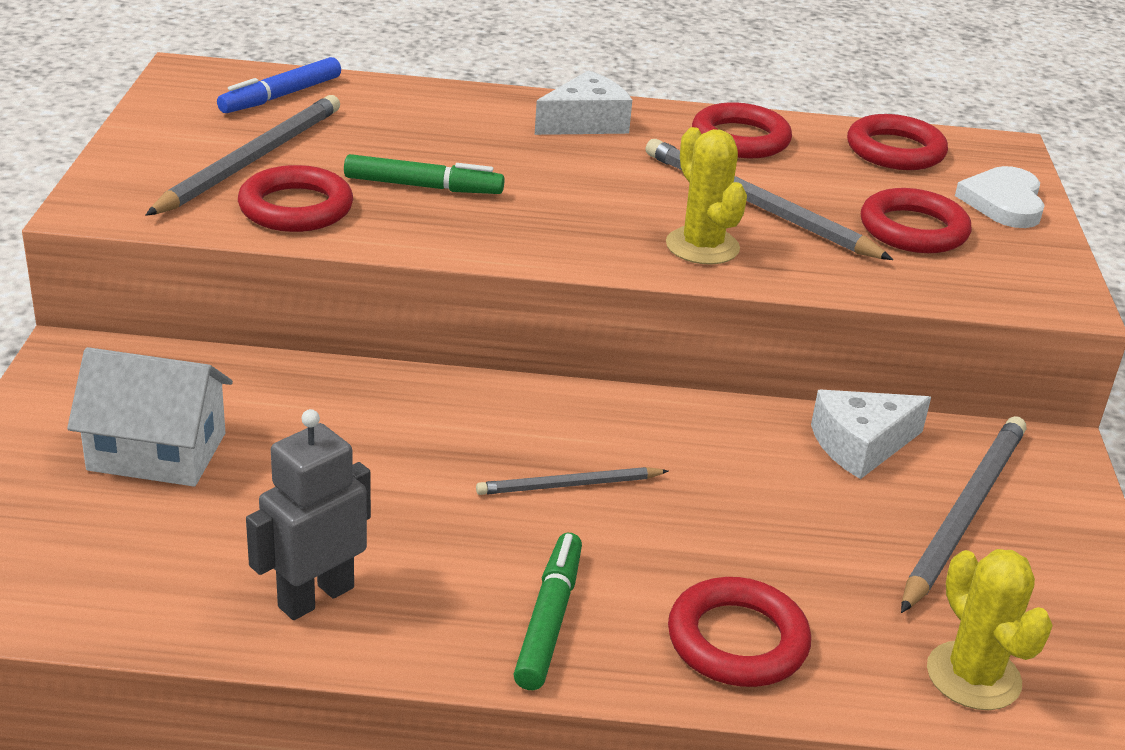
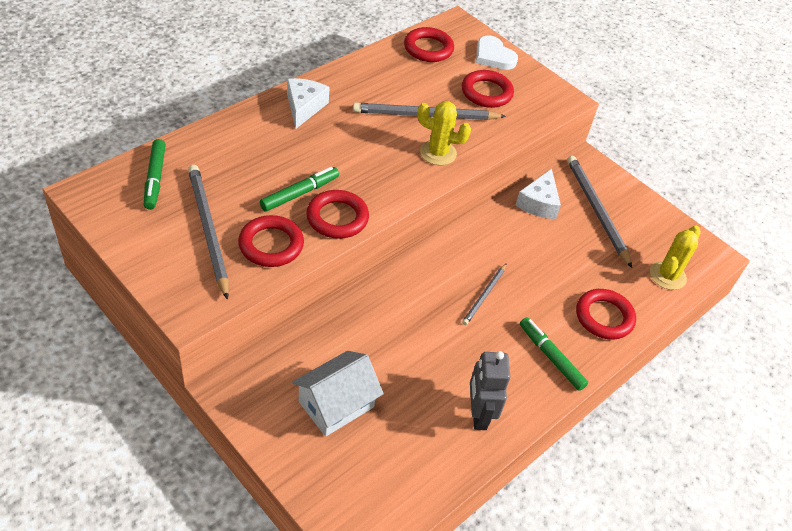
camera: 50 degrees left, 15 degrees up
(281, 96) = (155, 178): blue marker -> green marker
(740, 139) = (371, 78): red ring -> red ring (337, 218)
(973, 676) = (667, 275): yellow cactus -> yellow cactus turned 75 degrees counterclockwise

